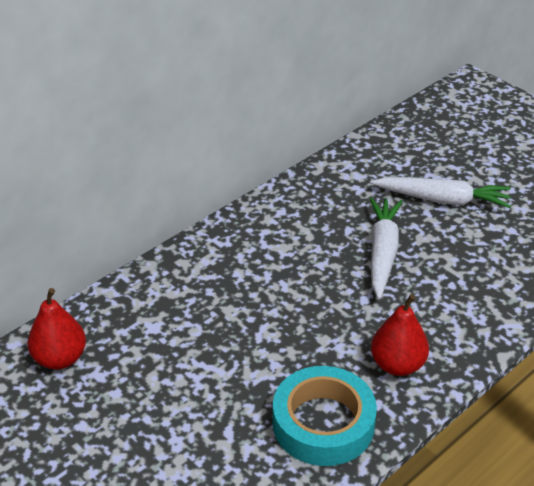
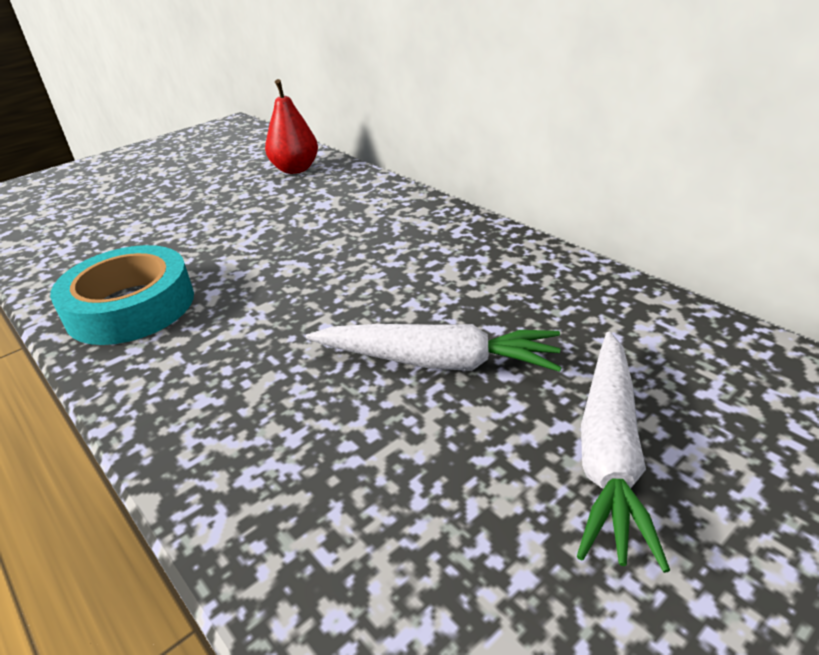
camera: 95 degrees right, 5 degrees down
(397, 365) = (190, 368): red pear -> none

